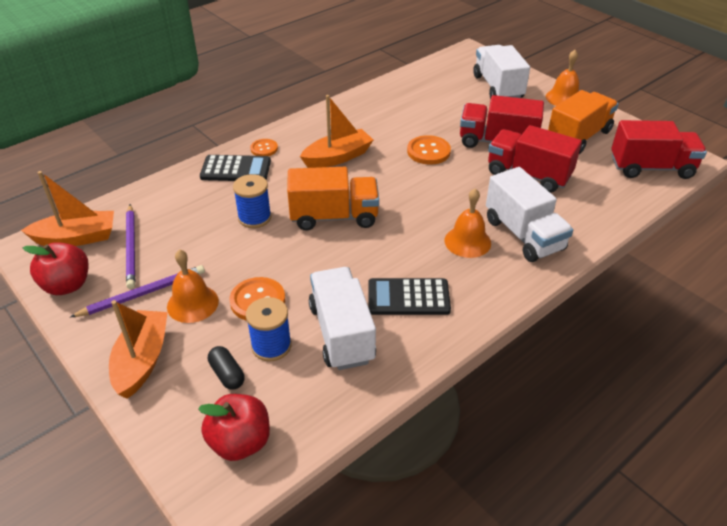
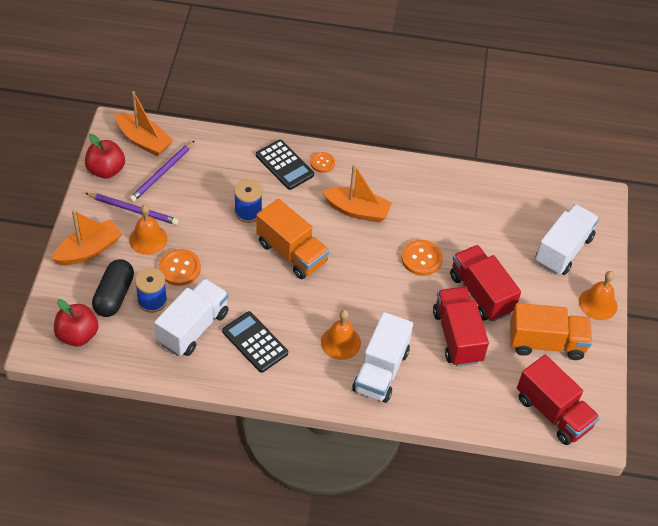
camera: 45 degrees right, 10 degrees up
(227, 374) = (114, 295): black capsule -> black capsule, size x1.74

